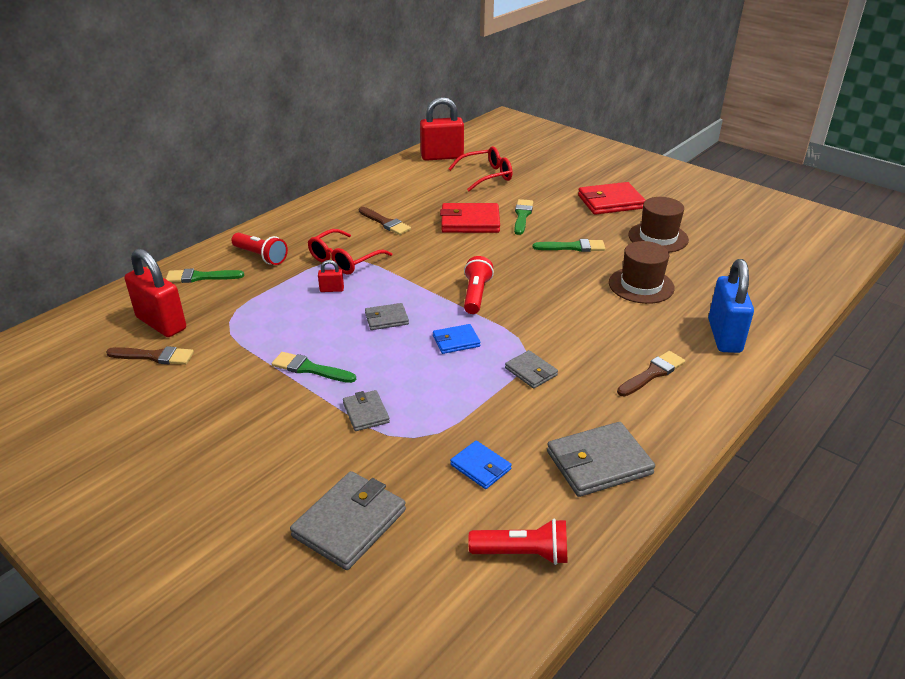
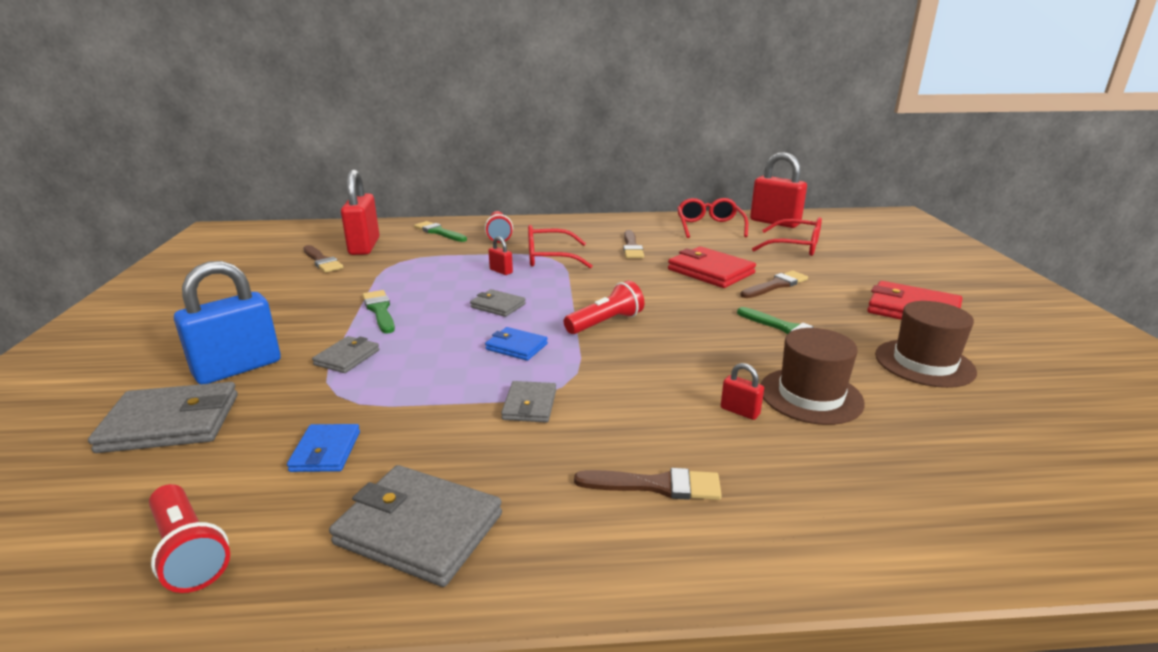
camera: 45 degrees right, 10 degrees down
(406, 179) = (709, 227): none -> red glasses
(522, 216) = (776, 285): green brush -> brown brush
(626, 313) = (740, 411): none -> red padlock
(724, 336) = (841, 506): blue padlock -> blue padlock (238, 368)

